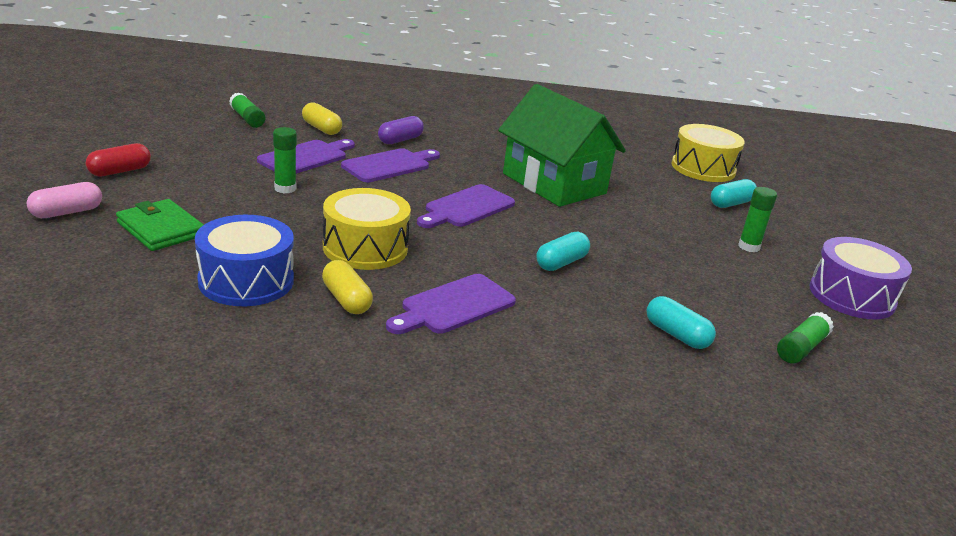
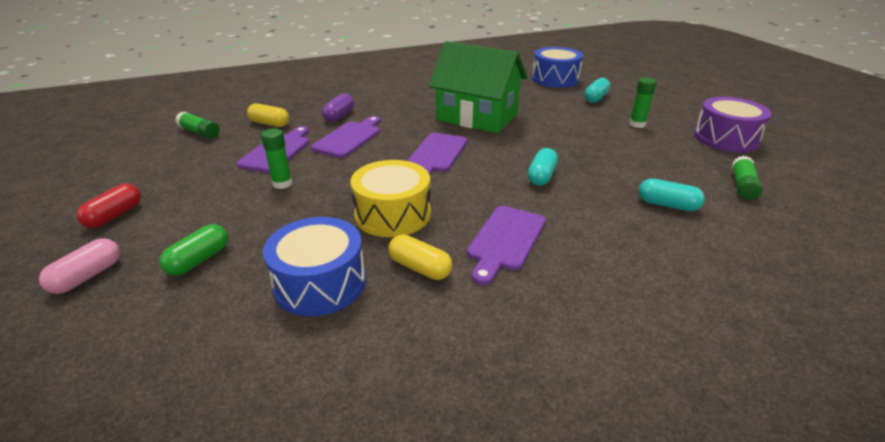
camera: 20 degrees left, 5 degrees up
(161, 229) = (199, 260): green wallet -> green capsule
(703, 168) = (555, 79): yellow drum -> blue drum

